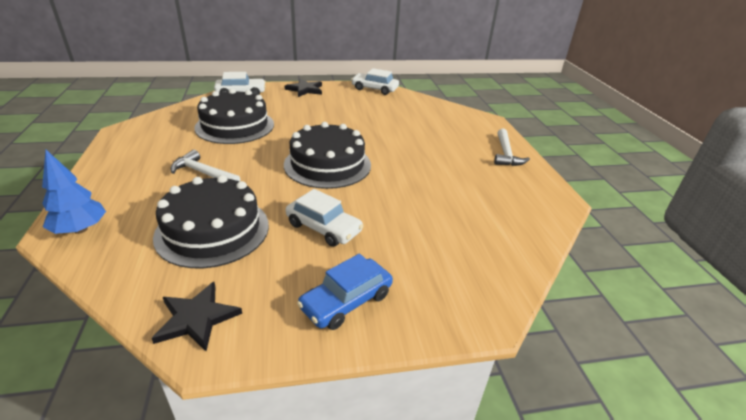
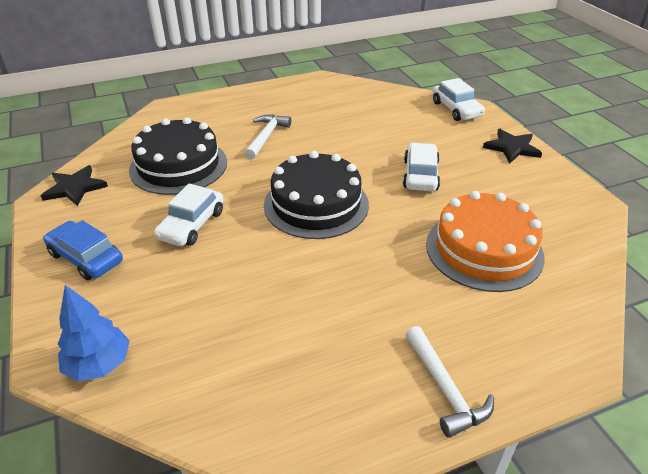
camera: 80 degrees right, 5 degrees up
(80, 229) = (171, 113): blue tree -> blue tree (99, 365)
(235, 126) = (370, 127): black cake -> none
(374, 89) = (580, 206): white car -> white car (420, 175)
(402, 120) = (484, 250): none -> orange cake
(506, 154) = (445, 389): white hammer -> white hammer turned 105 degrees counterclockwise

